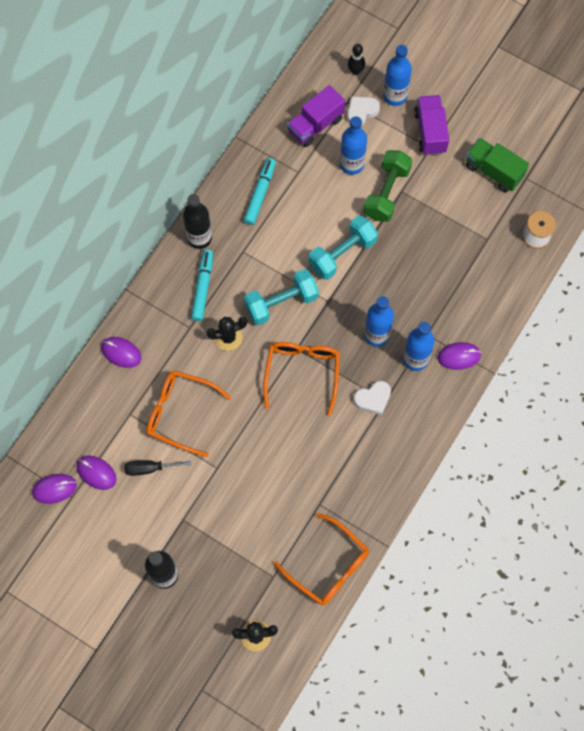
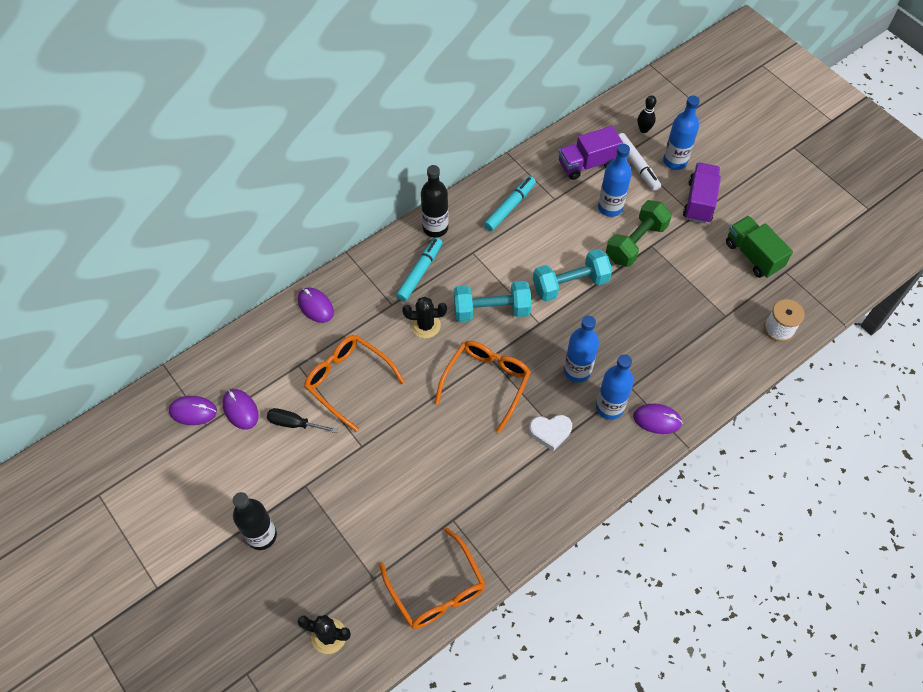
camera: 20 degrees right, 10 degrees down
(361, 112) = (637, 165): white heart -> white marker

